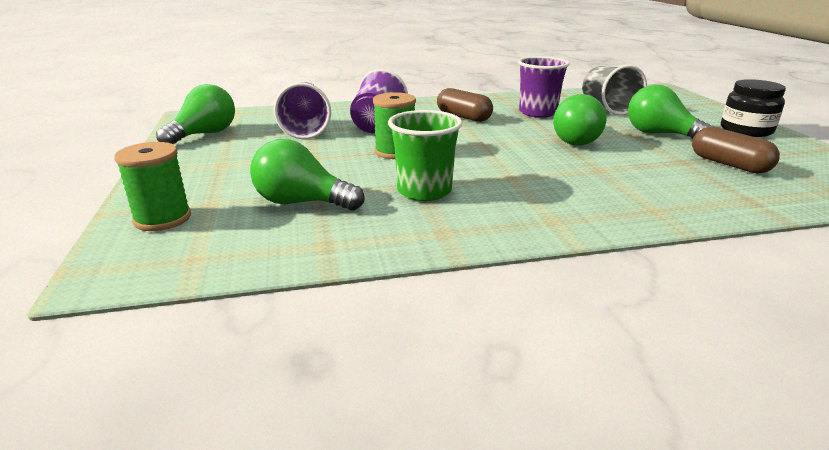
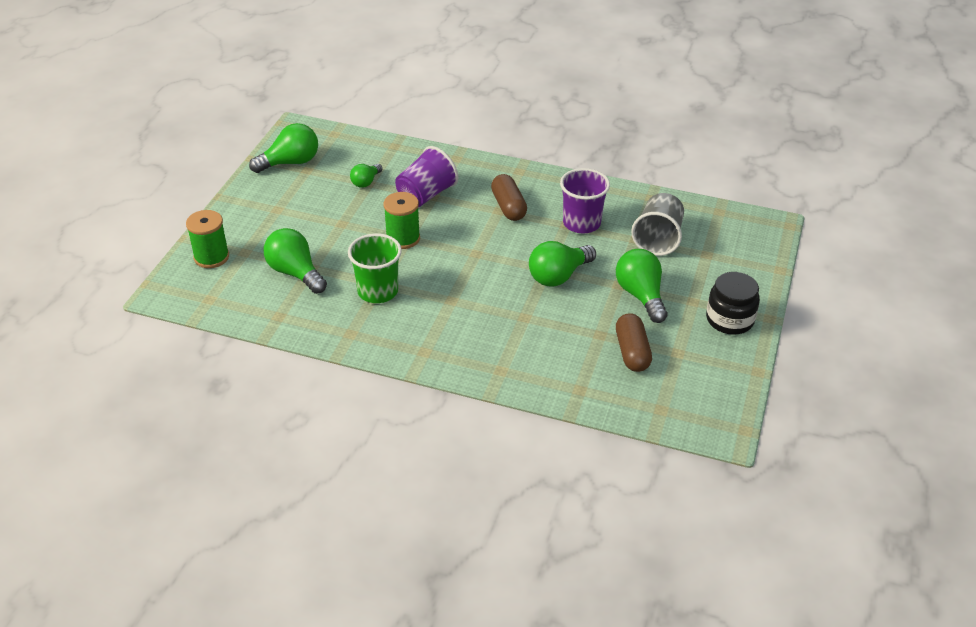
camera: 30 degrees right, 15 degrees up
(306, 130) = (366, 182): purple cup -> green light bulb

